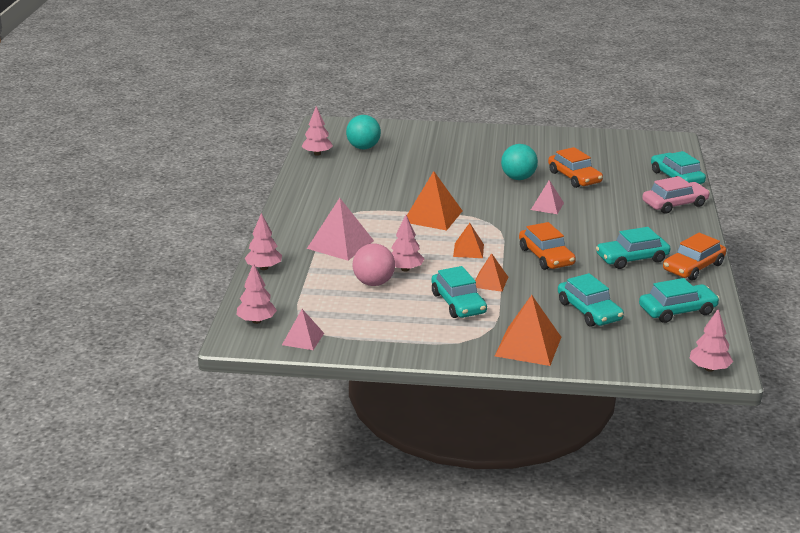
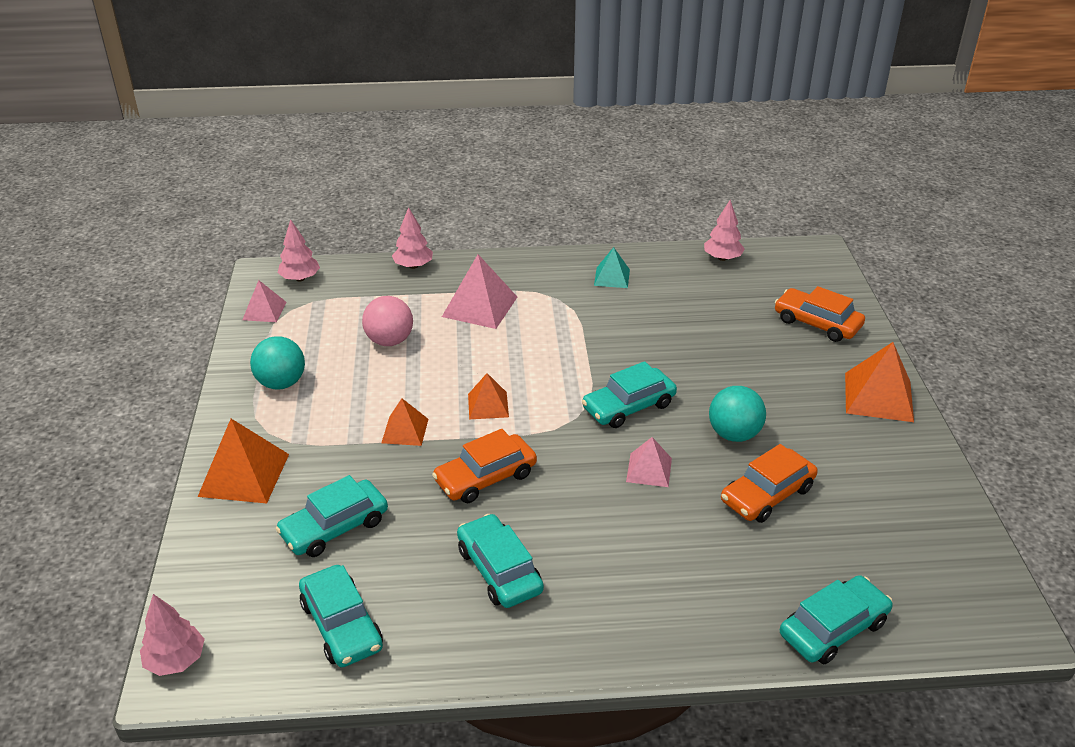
camera: 80 degrees right, 10 degrees up
(323, 193) = (612, 277): none -> turquoise pyramid
(363, 148) = (762, 289): turquoise ball -> turquoise ball (281, 383)
(405, 269) = (427, 360): pink tree -> none
(433, 216) = (577, 366): orange pyramid -> orange pyramid (878, 397)
(458, 303) = (347, 409): turquoise car -> turquoise car (628, 406)
(675, 204) = (717, 625): pink car -> none
(693, 267) = (485, 647): orange car -> orange car (817, 323)

